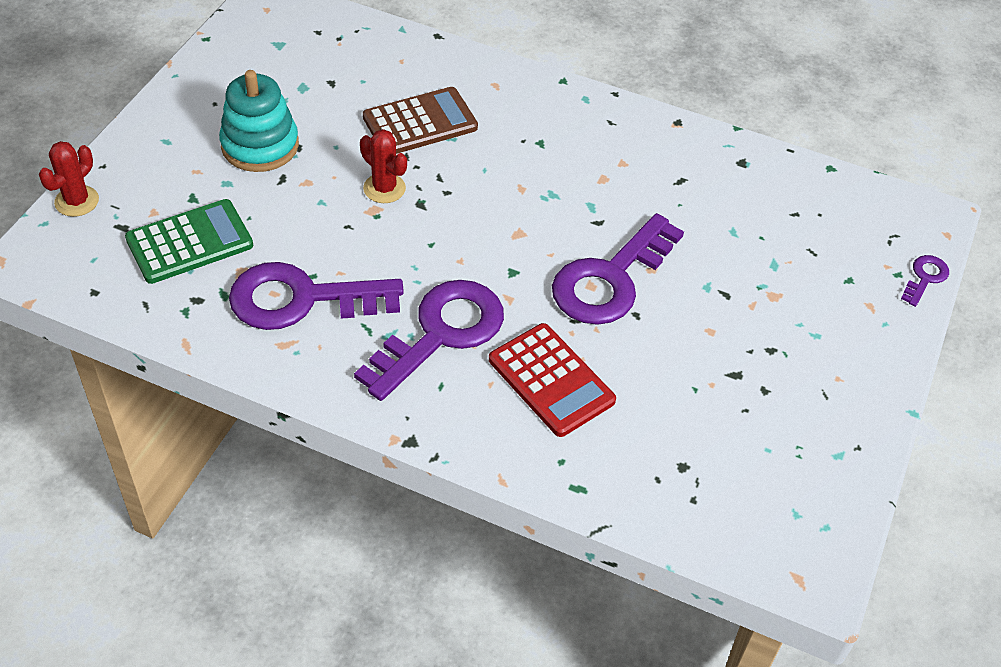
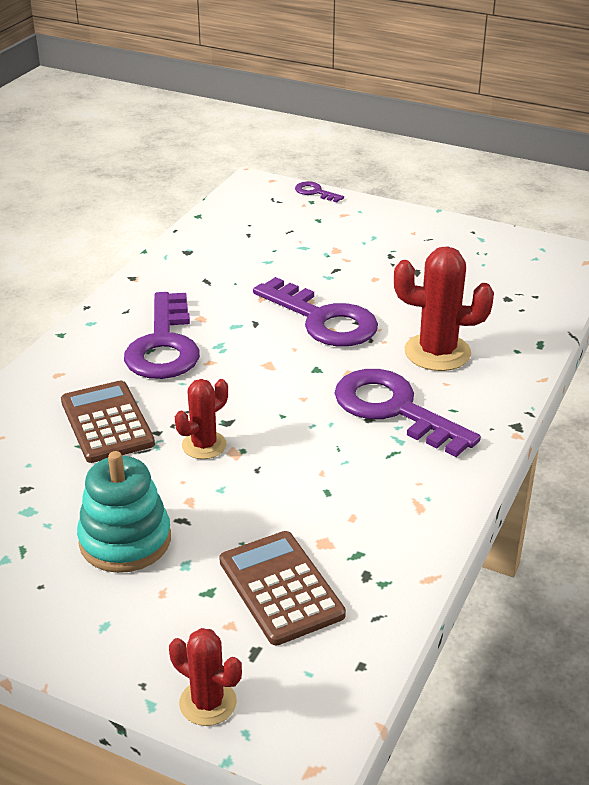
camera: 85 degrees left, 15 degrees down
(189, 242) = (281, 588): green calculator -> brown calculator
(302, 299) = (360, 497): purple key -> purple key (164, 345)
(551, 380) = (437, 352): red calculator -> red cactus

